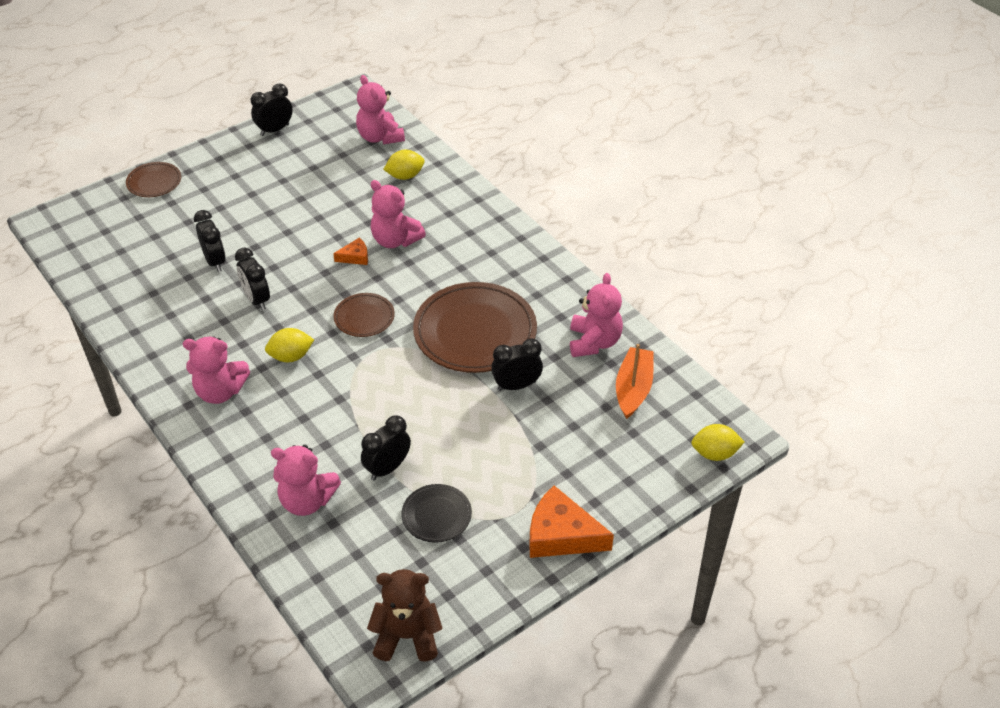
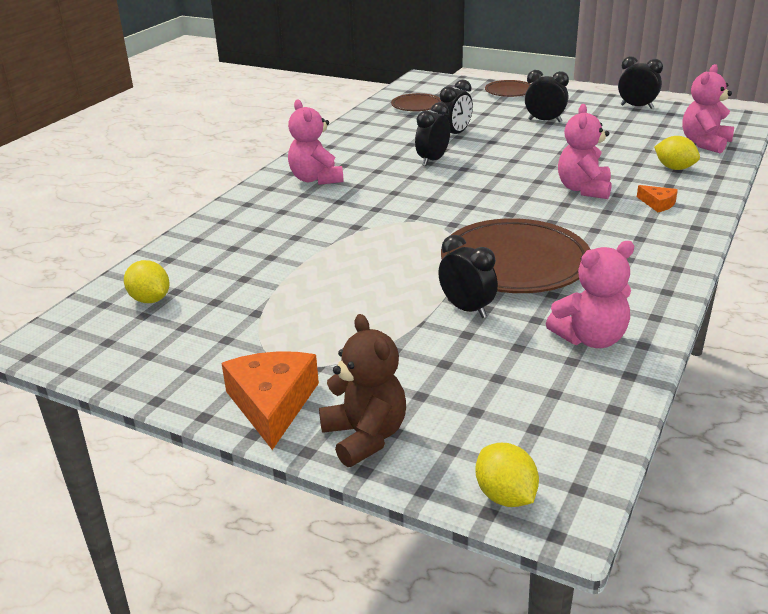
camera: 65 degrees right, 15 degrees down
(291, 356) = (383, 192): yellow lemon -> yellow lemon (150, 299)
(307, 500) = (223, 249): pink teddy bear -> none
(355, 257) = (536, 180): orange cheese -> orange cheese (658, 204)
(364, 317) = (466, 206): brown plate -> brown plate (416, 106)
(387, 468) = (290, 273): black clock -> black clock (544, 121)
(407, 636) = (86, 347): brown teddy bear -> brown teddy bear (365, 436)
(436, 515) = (248, 317): black plate -> none
(633, 389) = (548, 390): orange boat -> none

